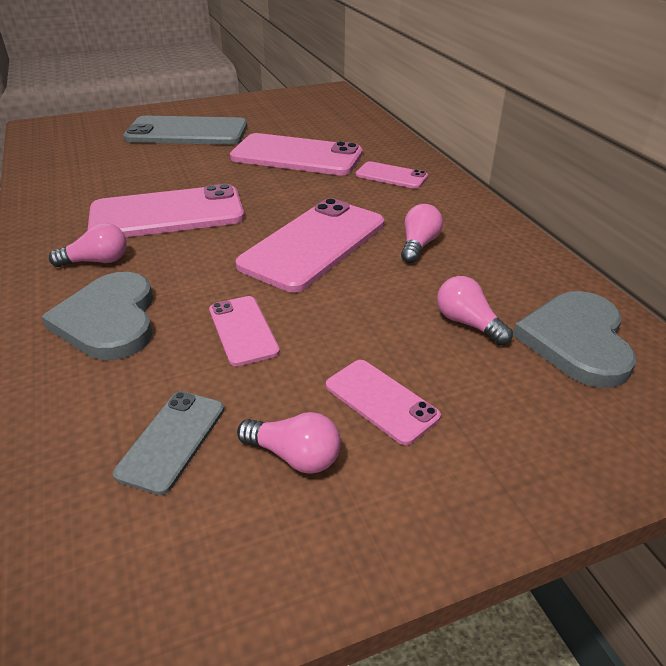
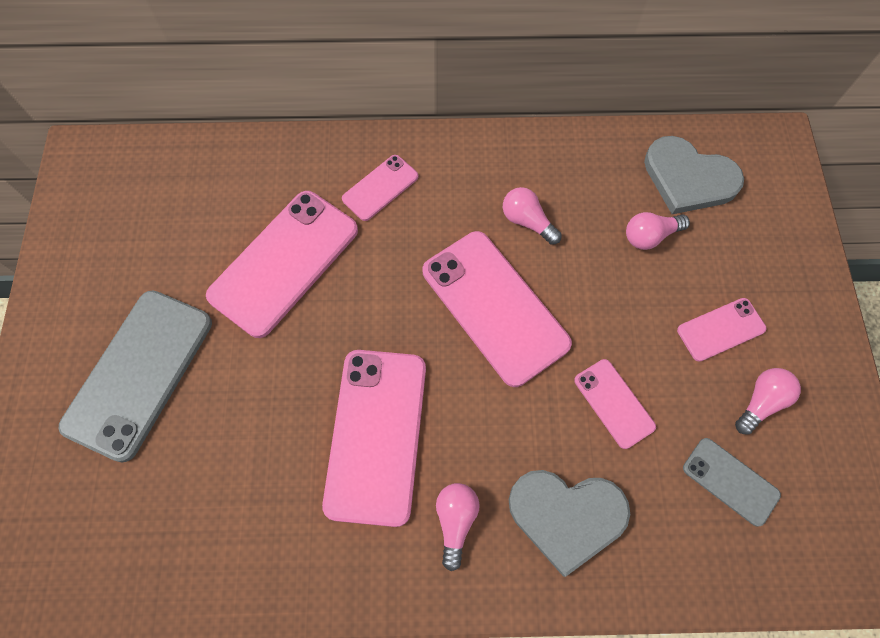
camera: 70 degrees left, 30 degrees up
(243, 330) = (614, 403): pink phone -> pink phone turned 60 degrees clockwise

